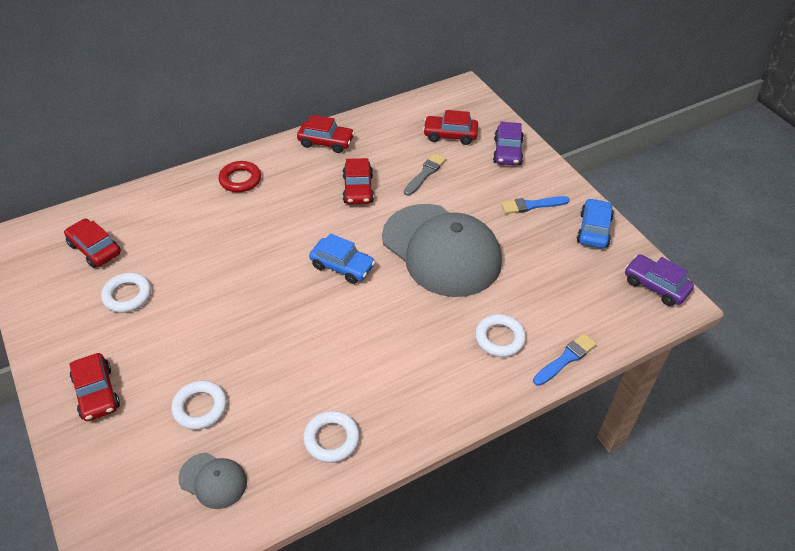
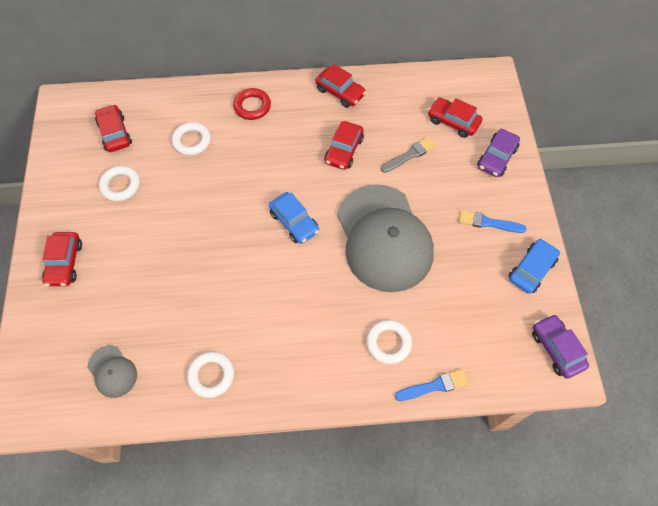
camera: 25 degrees right, 15 degrees up
(200, 407) = (130, 306): white ring -> white ring (192, 141)

